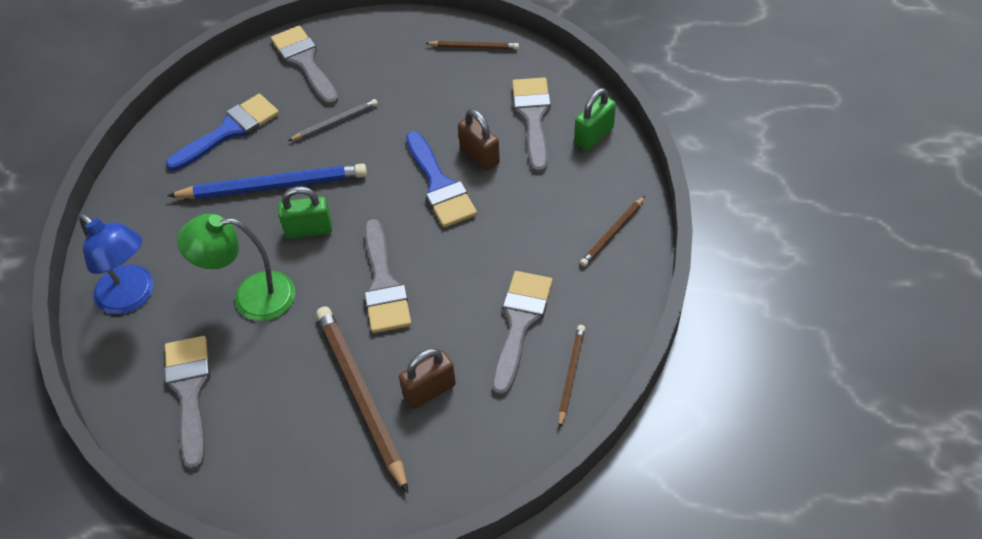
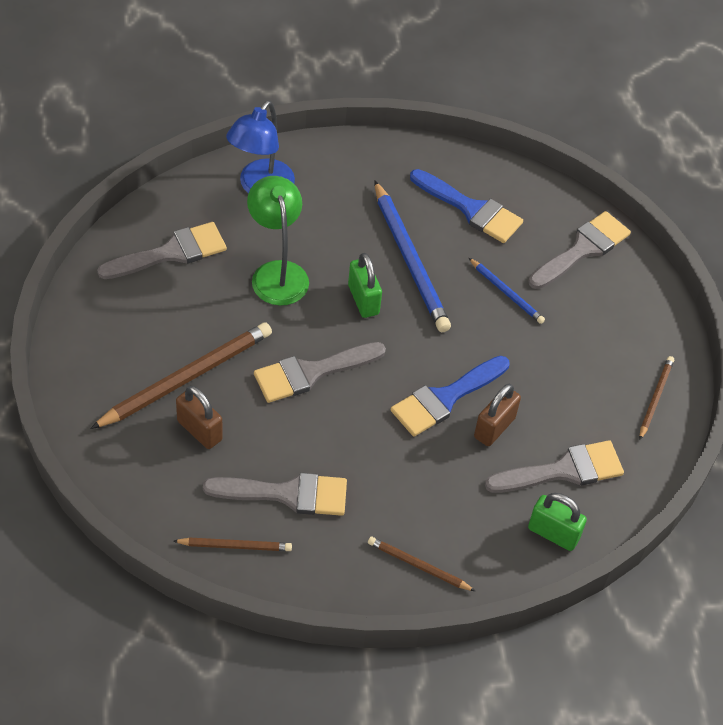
camera: 70 degrees right, 0 degrees up
(335, 122) = (506, 292): grey pencil -> blue pencil
(474, 47) = (655, 398): brown pencil -> brown pencil turned 150 degrees counterclockwise

